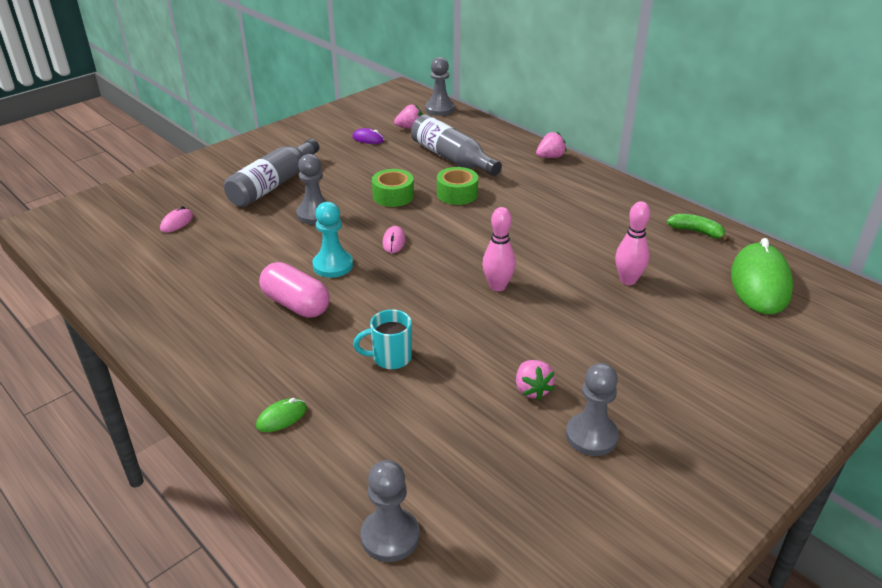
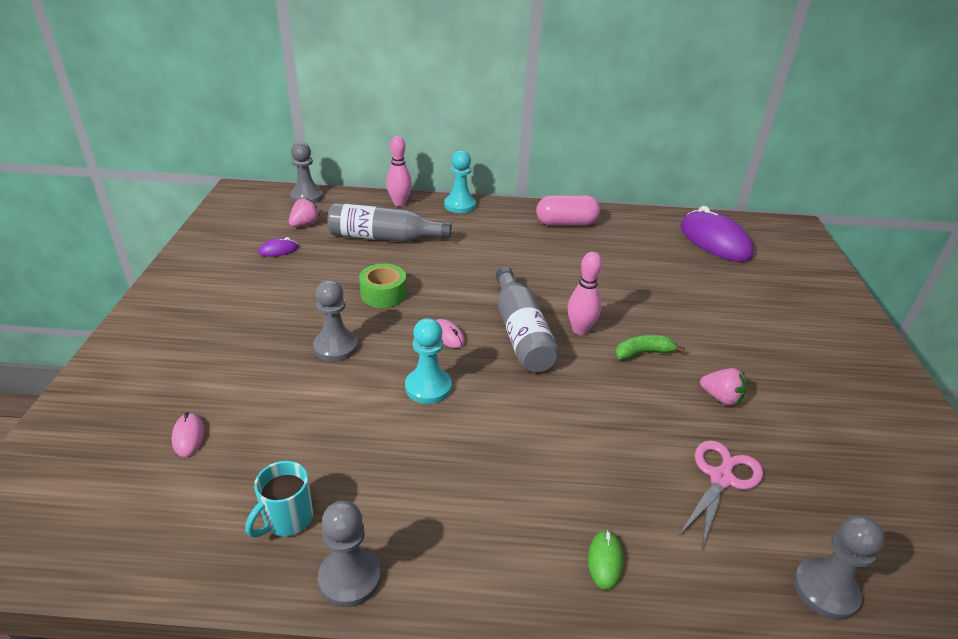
camera: 45 degrees left, 0 degrees up
(273, 185) = (245, 338): grey bottle -> grey bottle (521, 333)
(296, 304) = (452, 445): pink capsule -> pink capsule (566, 223)
(390, 358) = (600, 440): turquoise mug -> turquoise mug (287, 519)
(437, 432) = (721, 477): none -> pink scissors
(457, 194) = (435, 267): green tape -> none
(550, 157) = (460, 205): pink strawberry -> turquoise pawn
(591, 436) = (798, 407): grey pawn -> grey pawn (350, 577)
(628, 280) = (649, 278): pink bowling pin -> pink bowling pin (399, 203)
(696, 232) = (633, 222): green banana -> green banana (643, 353)
(760, 283) = (714, 241): green mouse -> purple mouse

